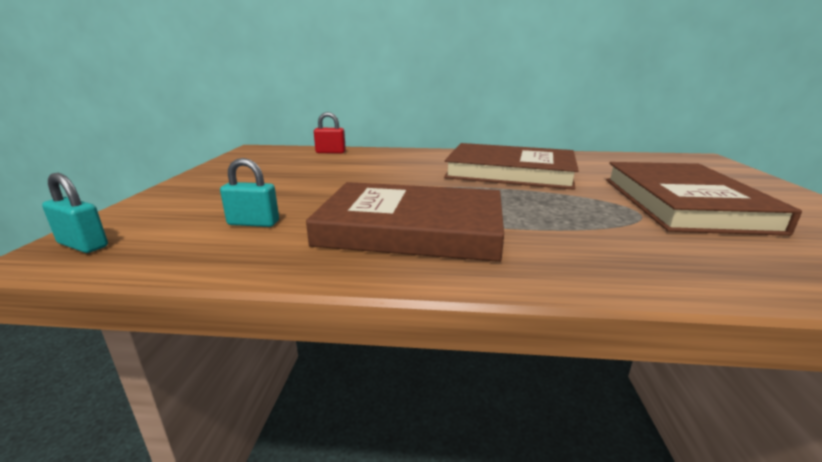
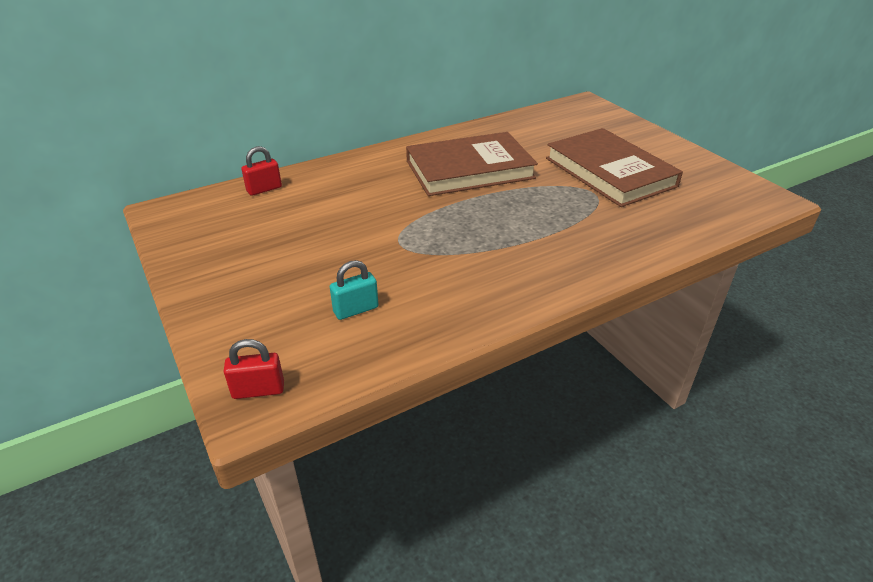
camera: 35 degrees left, 15 degrees up
(83, 245) = (258, 390): turquoise padlock -> red padlock
(412, 228) = (476, 266): brown book -> none

